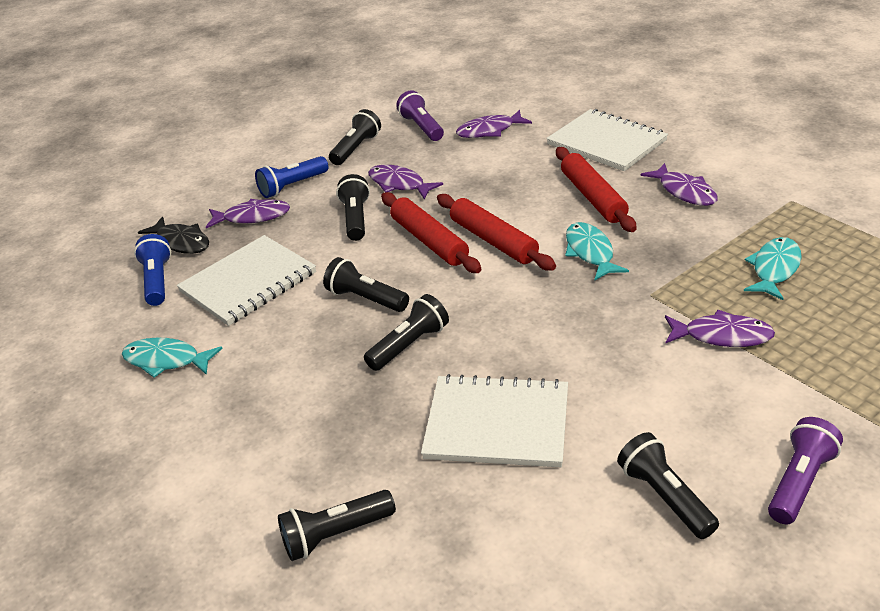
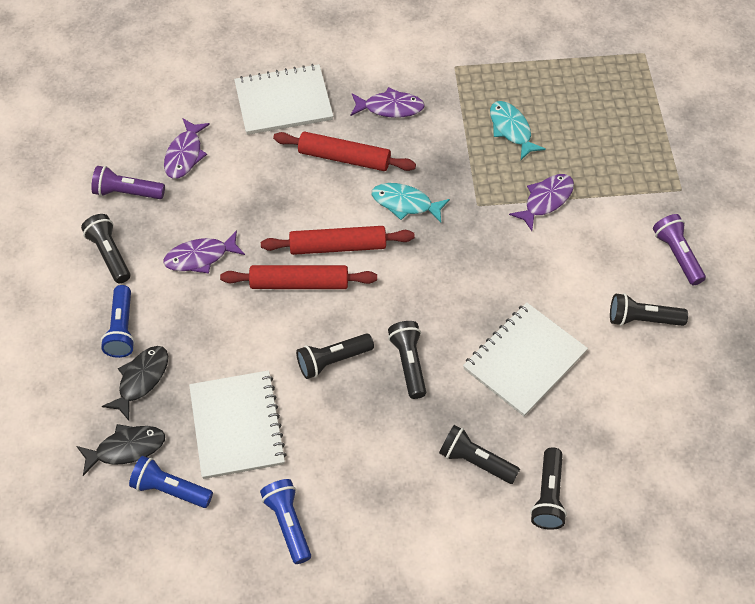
camera: 60 degrees left, 20 degrees up
(166, 360) = (288, 524): turquoise fish -> blue flashlight
(253, 217) = (141, 380): purple fish -> black fish
(356, 219) = (220, 312): black flashlight -> black flashlight (475, 461)

